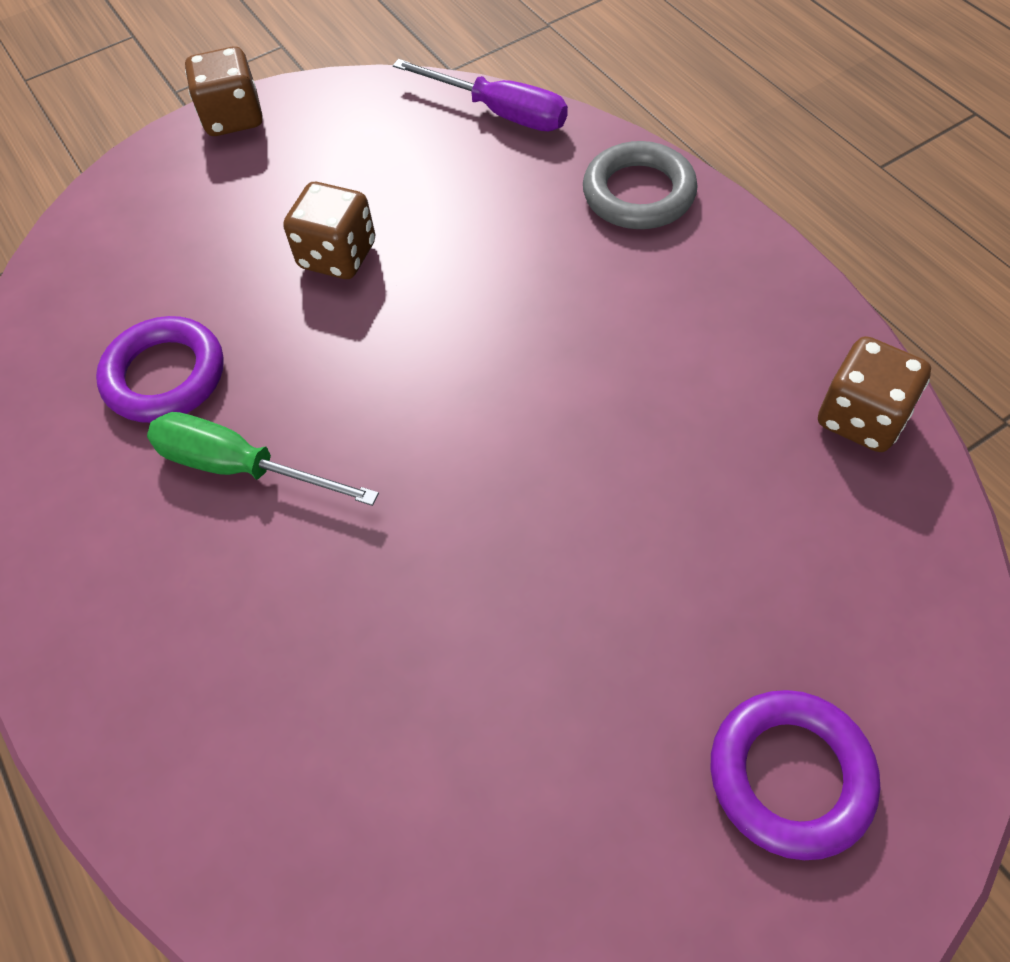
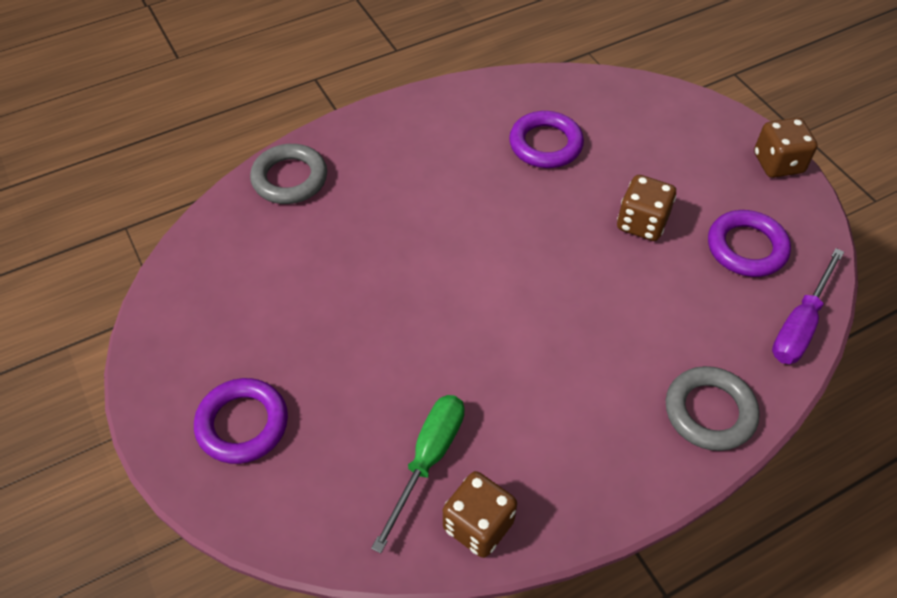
camera: 90 degrees right, 5 degrees down
(209, 806) = (290, 178): none -> grey ring
(241, 467) = (477, 181): green screwdriver -> green screwdriver (428, 460)
(381, 153) = (746, 248): none -> purple ring

